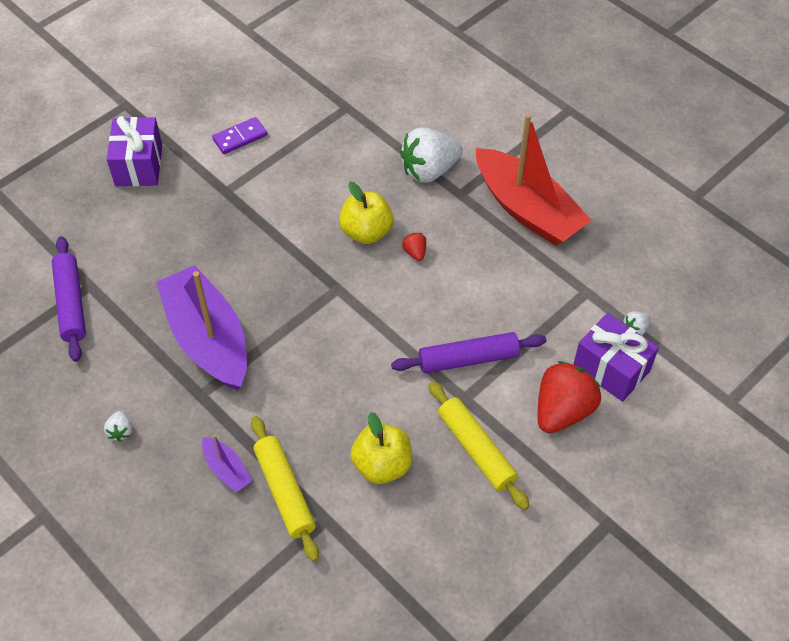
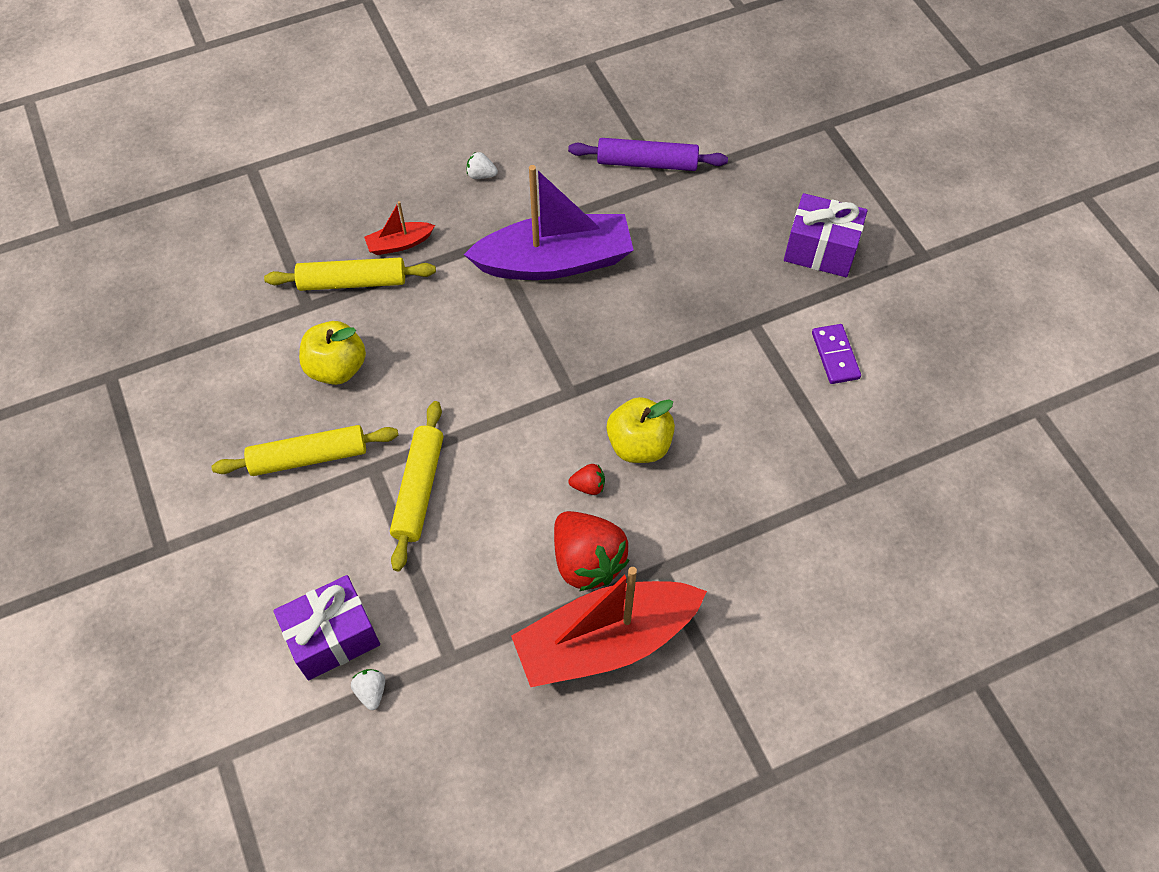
camera: 110 degrees right, 5 degrees up
(226, 469) = (400, 244): purple boat -> red boat
(429, 170) = (713, 546): white strawberry -> none
(468, 359) = (418, 489): purple rolling pin -> yellow rolling pin
(562, 411) = (308, 560): red strawberry -> red strawberry (587, 561)

